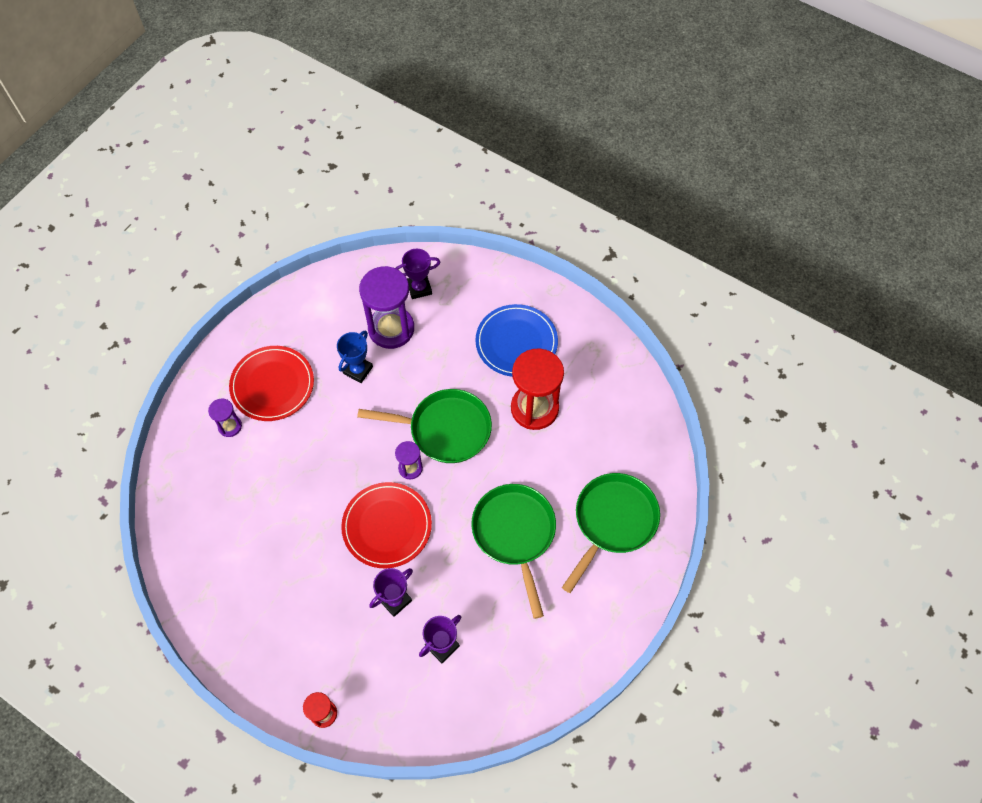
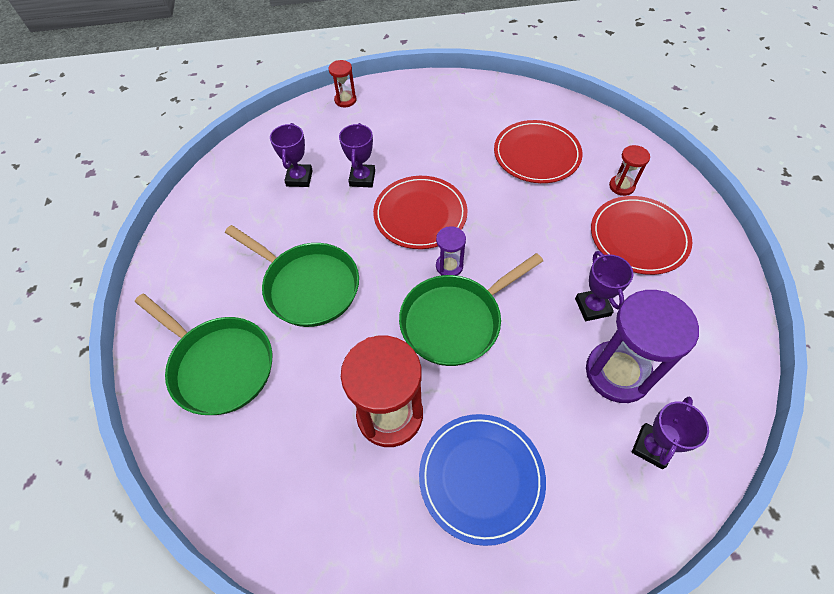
camera: 140 degrees right, 5 degrees down
(230, 426) = (621, 186): purple hourglass -> red hourglass
(247, 504) = (536, 154): none -> red plate
(358, 370) = (592, 307): blue trophy -> purple trophy
(613, 521) = (219, 365): green pan -> green pan turned 45 degrees counterclockwise

